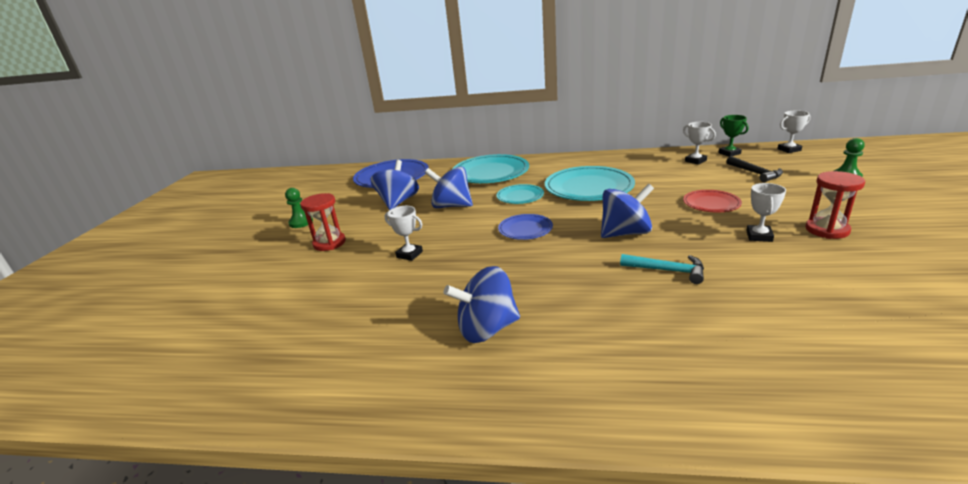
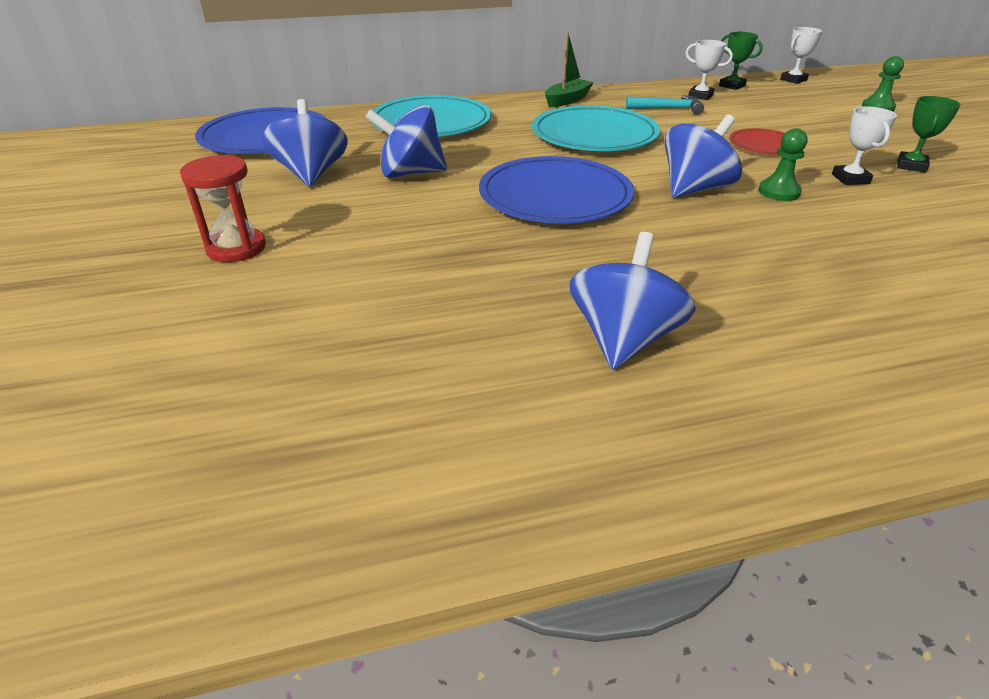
camera: 25 degrees left, 10 degrees up
(301, 222) = (146, 220): green pawn -> green pawn (778, 192)
(409, 254) = (403, 250): white trophy -> none
(487, 329) = (623, 340): blue spinning top -> blue spinning top turned 150 degrees clockwise
(520, 196) = (507, 152): turquoise plate -> none
(525, 229) = (555, 196): blue plate -> blue plate, size x1.86
(591, 160) = (567, 100): none -> green boat
(667, 270) = (787, 230): turquoise hammer -> turquoise hammer (668, 109)
(755, 173) = (781, 107): black hammer -> none
(827, 230) = (911, 166): red hourglass -> green trophy

